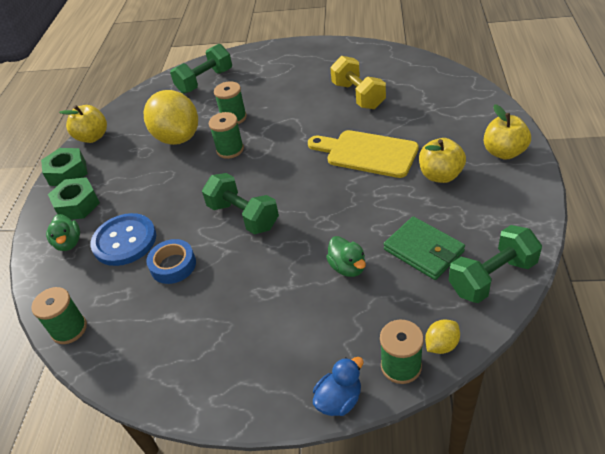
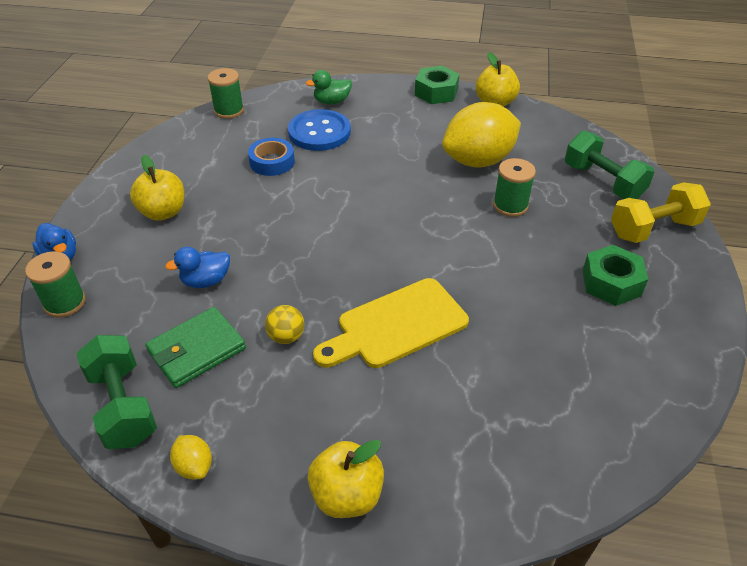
camera: 90 degrees right, 0 degrees up
(77, 205) = (383, 102): green nut -> green nut (611, 283)
(230, 150) = (442, 201): green spool -> none
(243, 216) = (320, 208): green dumbbell -> none
(347, 267) = (206, 281): green duck -> blue duck
(358, 95) = (543, 336): yellow dumbbell -> yellow dumbbell (653, 229)
(367, 153) = (396, 326): yellow cutting board -> yellow cutting board turned 150 degrees counterclockwise
(393, 204) = (286, 336): none -> yellow ball
(440, 175) = (322, 398): yellow apple -> yellow apple (163, 212)
(441, 345) = (67, 338): yellow lemon -> yellow lemon (194, 466)

